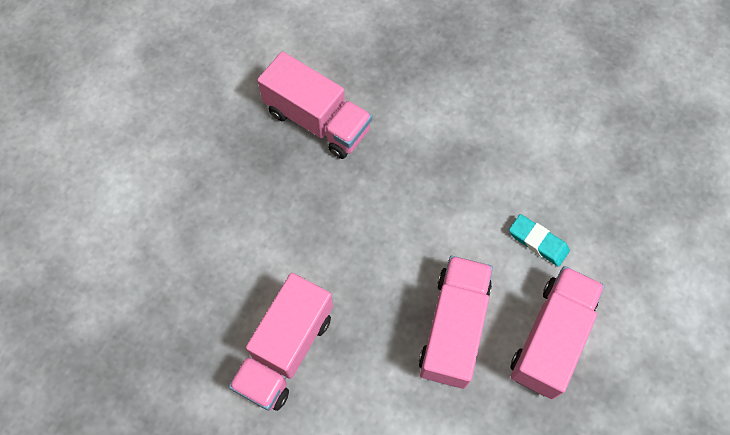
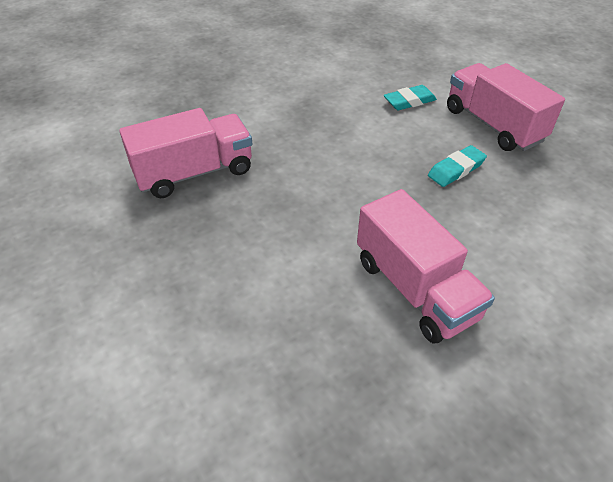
camera: 60 degrees left, 20 degrees down
(453, 328) = (456, 169): pink truck -> turquoise eraser

